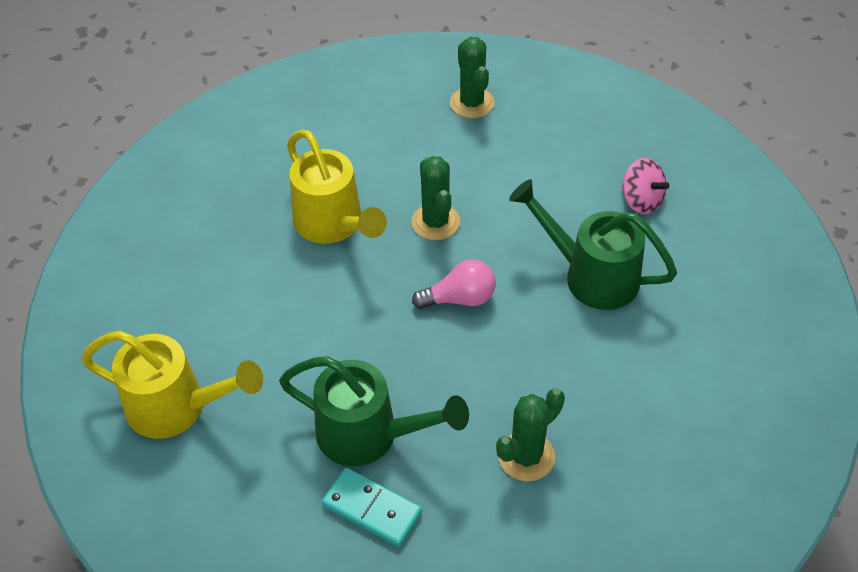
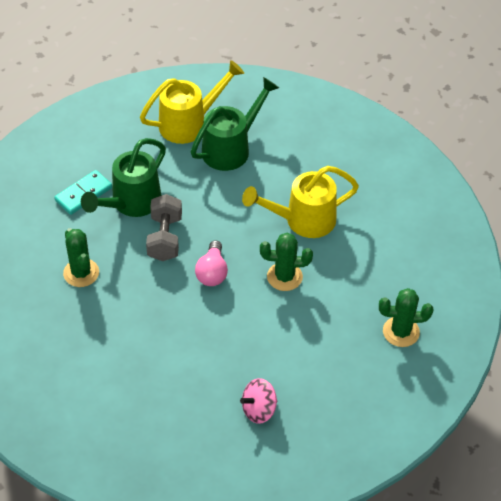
camera: 105 degrees right, 0 degrees up
(177, 407) = (189, 123): yellow watering can -> yellow watering can turned 150 degrees counterclockwise
(421, 370) = (165, 238): none -> grey dumbbell
(591, 275) = (201, 353): green watering can -> green watering can (231, 148)

